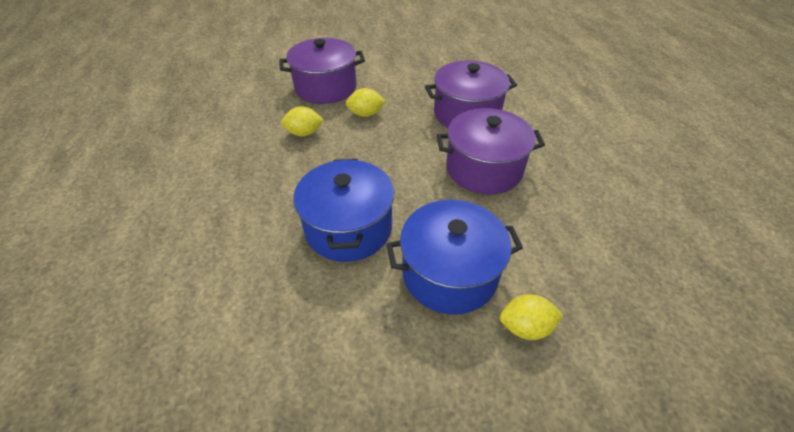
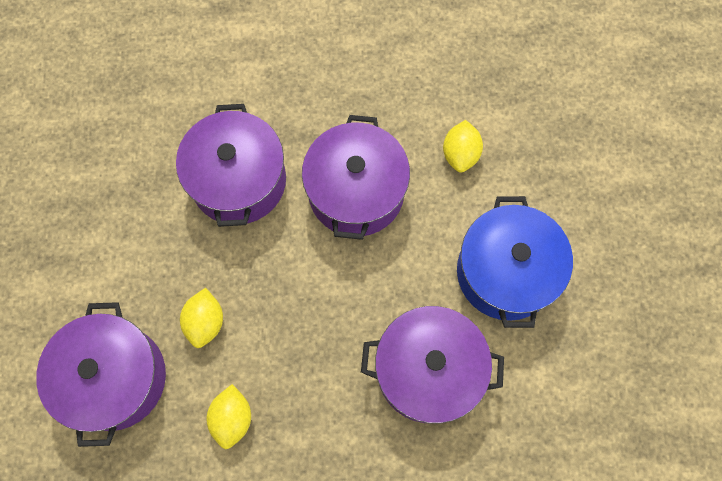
camera: 80 degrees left, 25 degrees up
(348, 228) = (428, 370): blue pot -> purple pot
(525, 327) = (572, 220): yellow lemon -> yellow lemon (460, 154)

